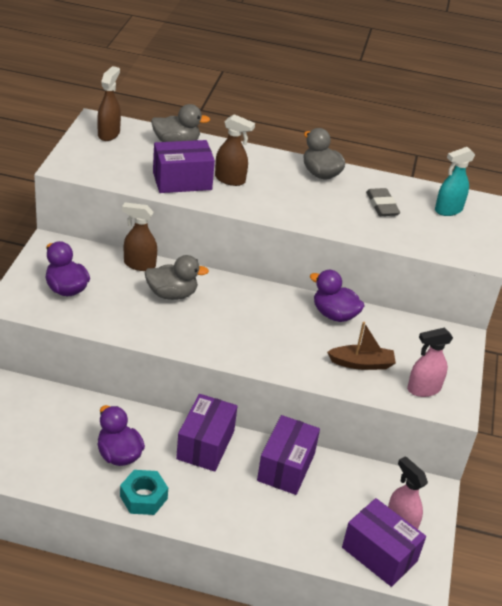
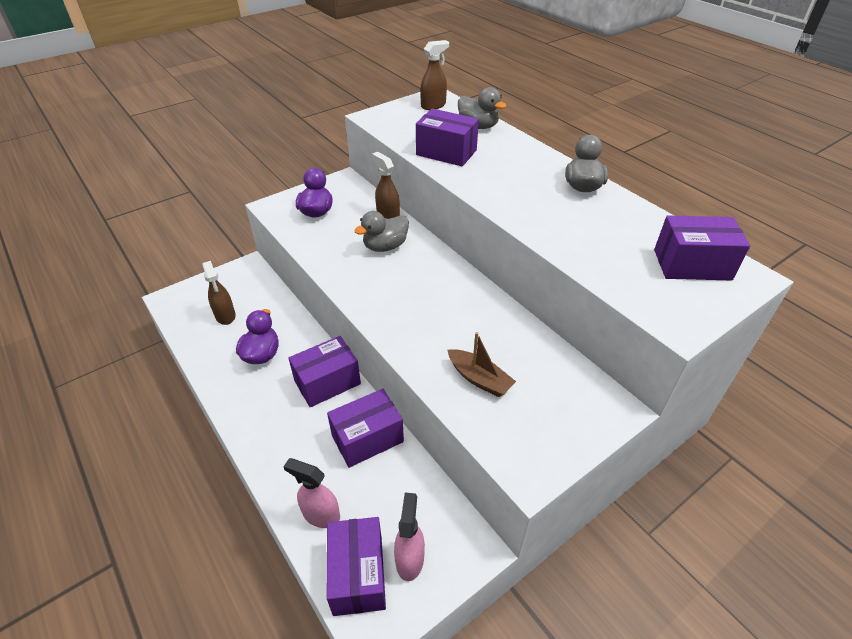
camera: 45 degrees right, 5 degrees up
(143, 497) = (240, 396): turquoise nut -> none
(172, 294) = (385, 246): grey duck -> grey duck turned 105 degrees clockwise
(230, 179) = (489, 164): brown spray bottle -> brown spray bottle (225, 316)
(334, 314) = (504, 323): purple duck -> none
(382, 205) = (615, 233): grey eraser -> none
(423, 389) = (515, 437): pink spray bottle -> pink spray bottle (320, 515)
(448, 210) = (692, 265): turquoise spray bottle -> purple box

